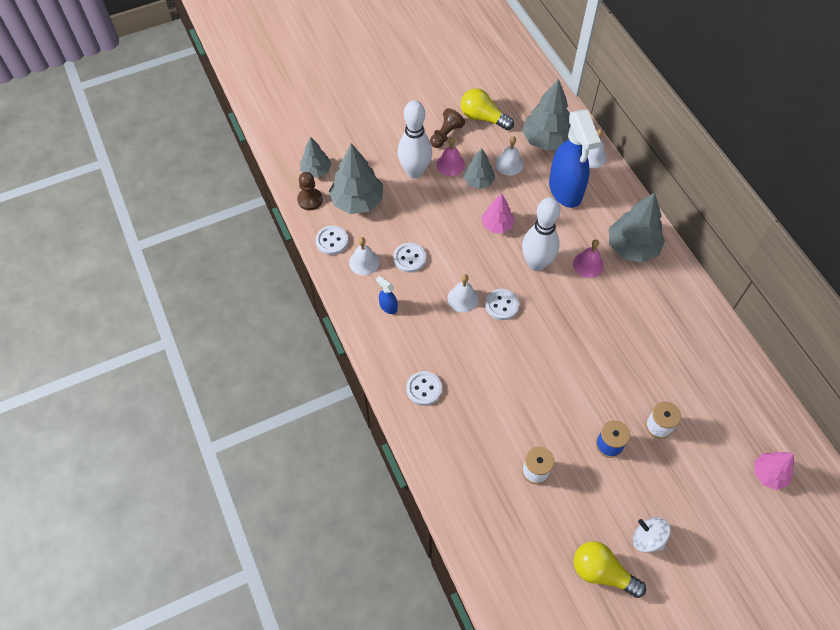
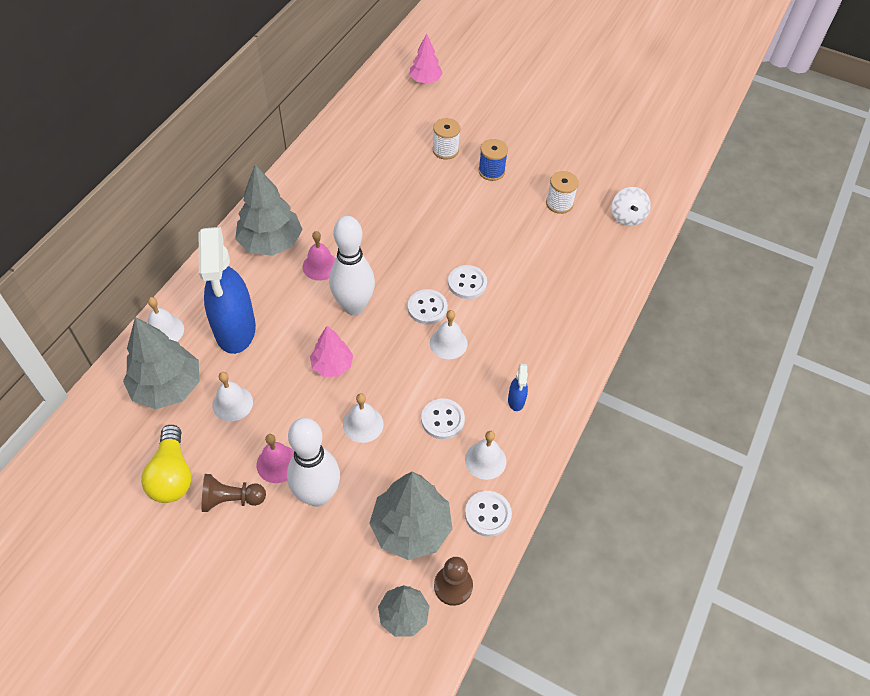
camera: 130 degrees left, 5 degrees down
(424, 389) = (569, 316): white button -> white button (467, 283)
(441, 217) = (363, 424): none -> white bell
(478, 181) = (283, 419): grey tree -> none
(565, 191) = (235, 330): blue spray bottle -> blue spray bottle turned 135 degrees clockwise
(602, 572) = (592, 133): yellow light bulb -> none
(647, 538) = (542, 121): white spinning top -> white spinning top (627, 217)

